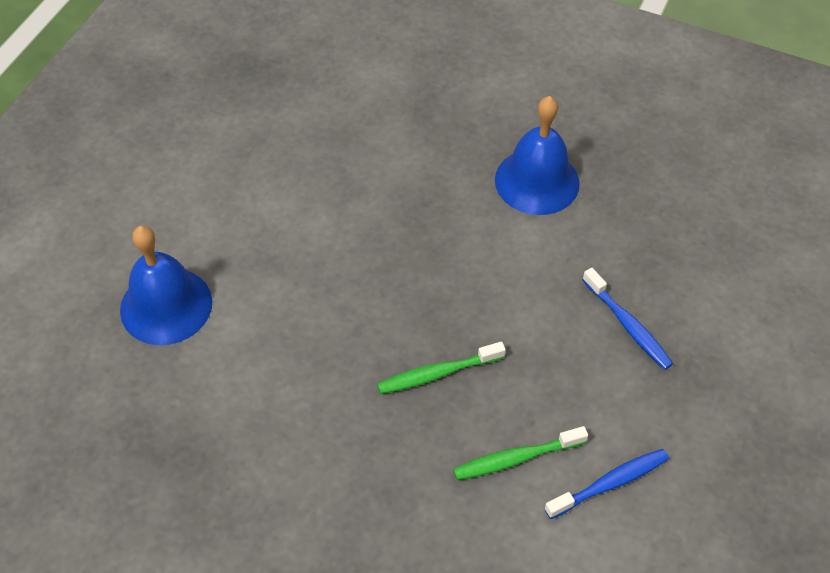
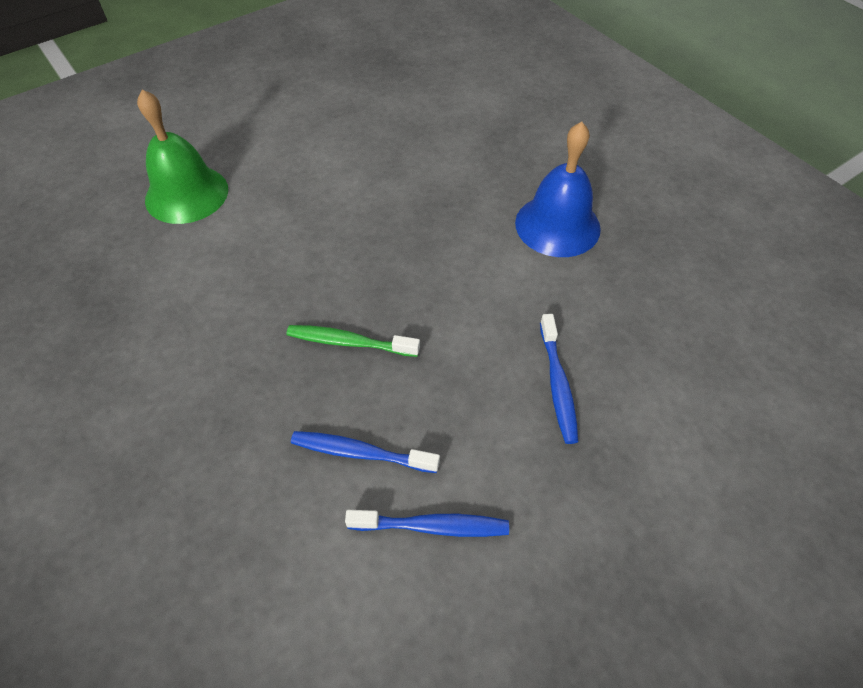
camera: 30 degrees right, 0 degrees up
(166, 305) = (186, 194): blue bell -> green bell
(516, 458) = (360, 452): green toothbrush -> blue toothbrush

